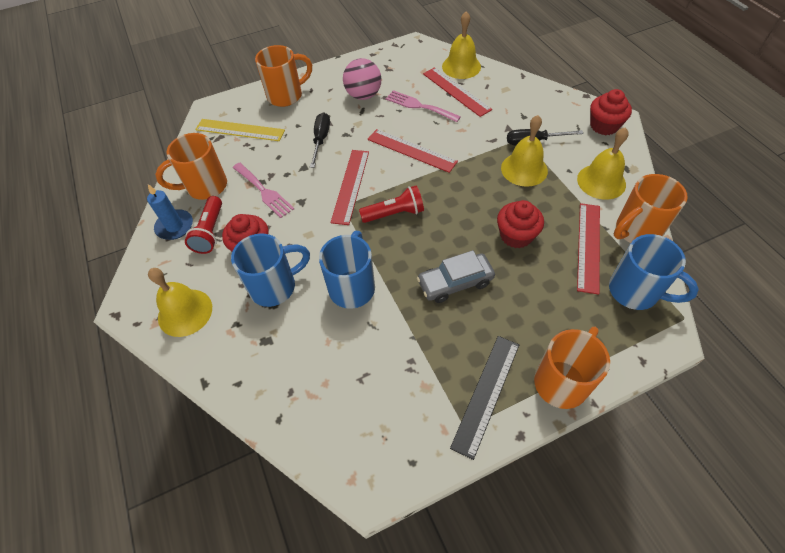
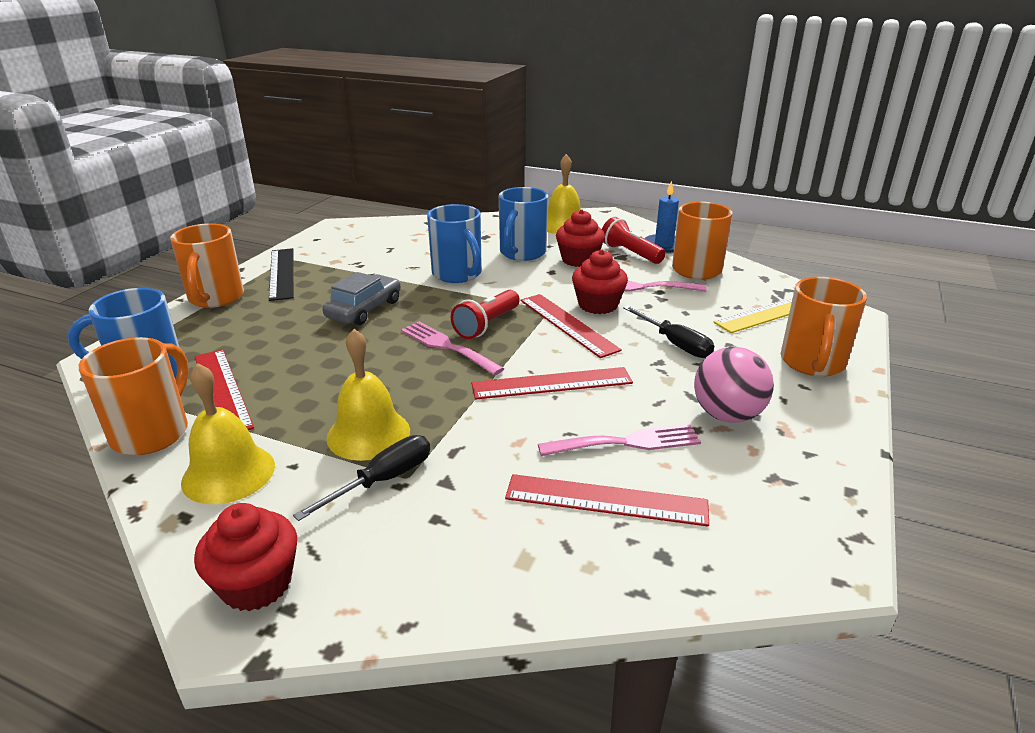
camera: 135 degrees right, 25 degrees down
(435, 208) = (447, 346): none -> pink fork
(461, 66) = (668, 562): yellow bell -> none
(516, 235) = (325, 363): red cupcake -> red cupcake (598, 305)

